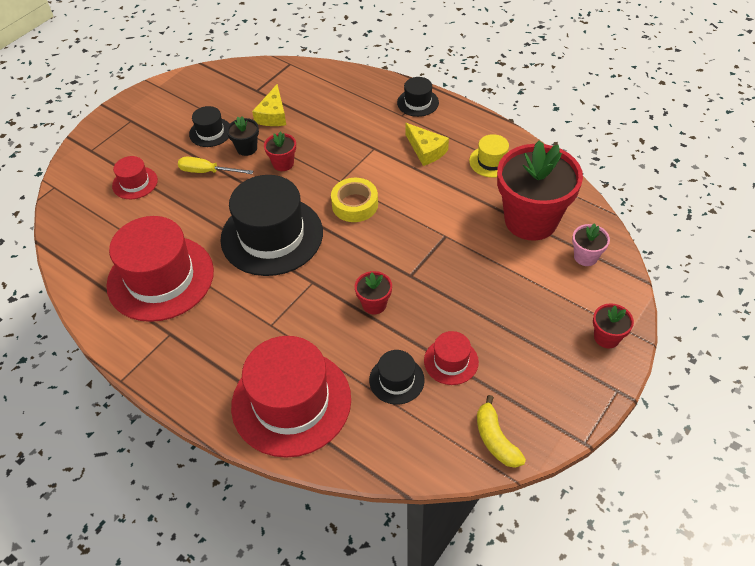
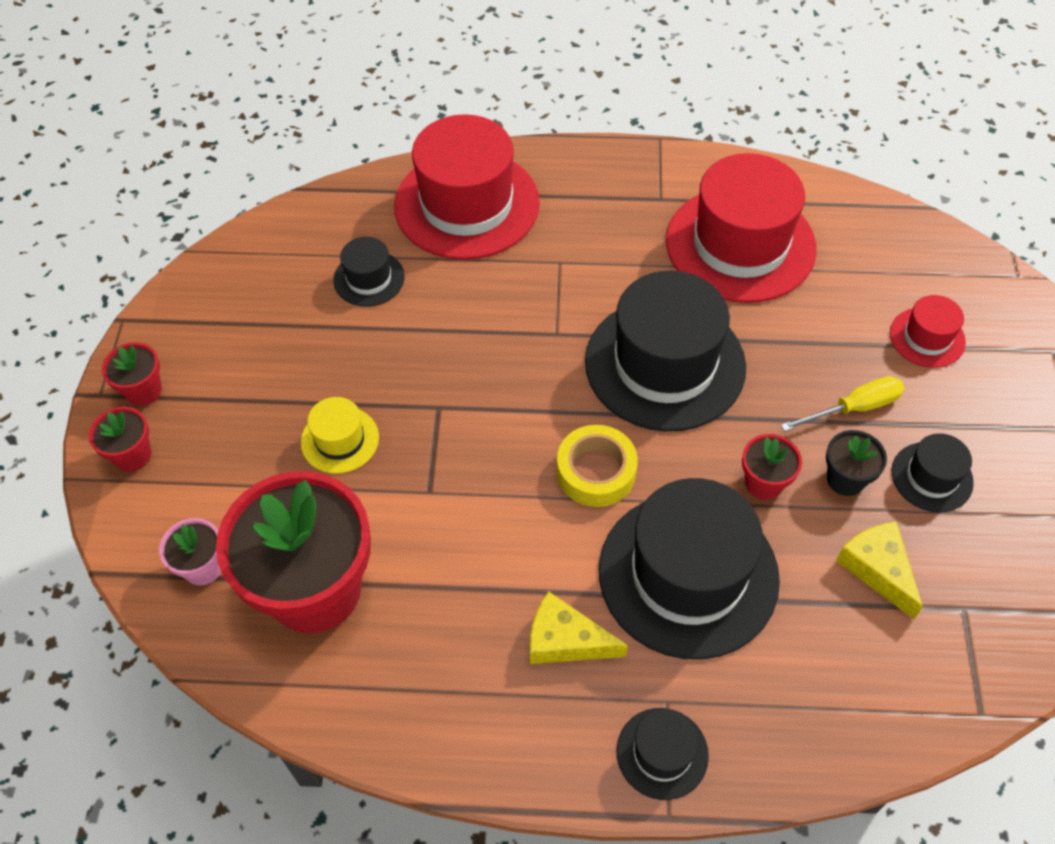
camera: 145 degrees right, 5 degrees up
(352, 148) = (688, 574): none -> black hat
(374, 304) = (457, 346): red flower pot -> red flower pot (143, 390)
(451, 361) = (318, 328): red hat -> none
(491, 161) = (440, 680): yellow hat -> yellow hat (340, 440)
(495, 439) = (223, 276): yellow banana -> none

